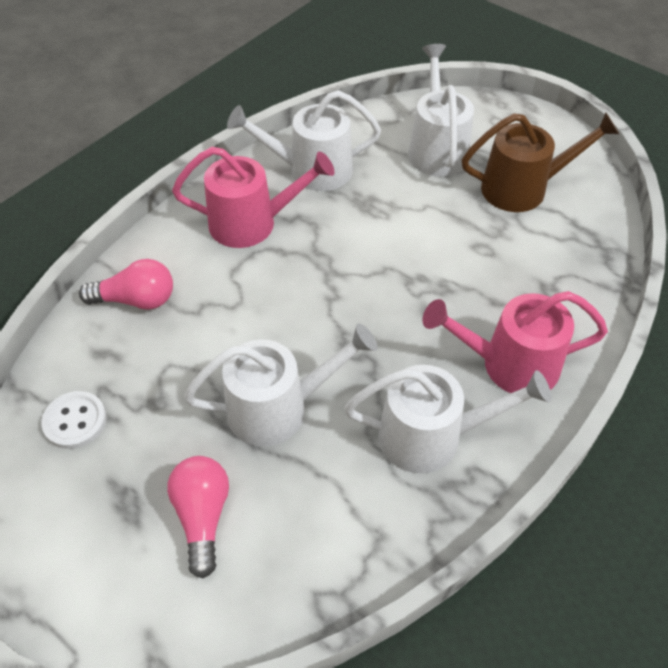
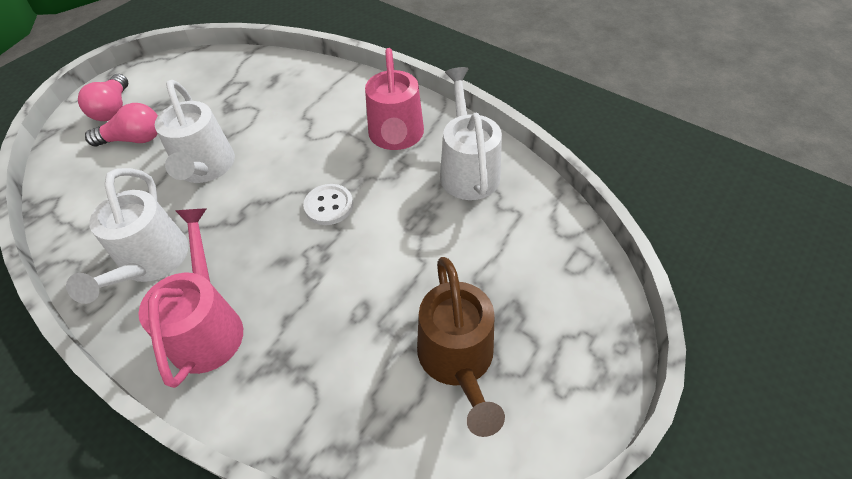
camera: 90 degrees right, 0 degrees up
(75, 421) = (223, 76): white button -> white button (329, 206)
(136, 300) = (319, 86): pink light bulb -> pink light bulb (114, 109)
(437, 148) = (517, 272): white watering can -> none

